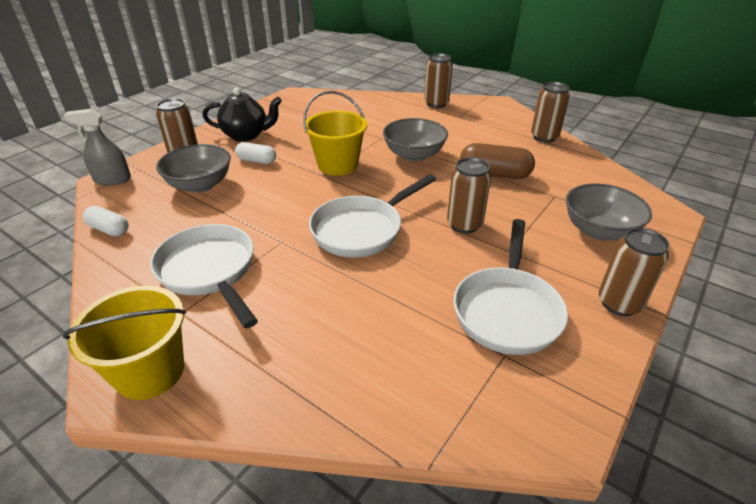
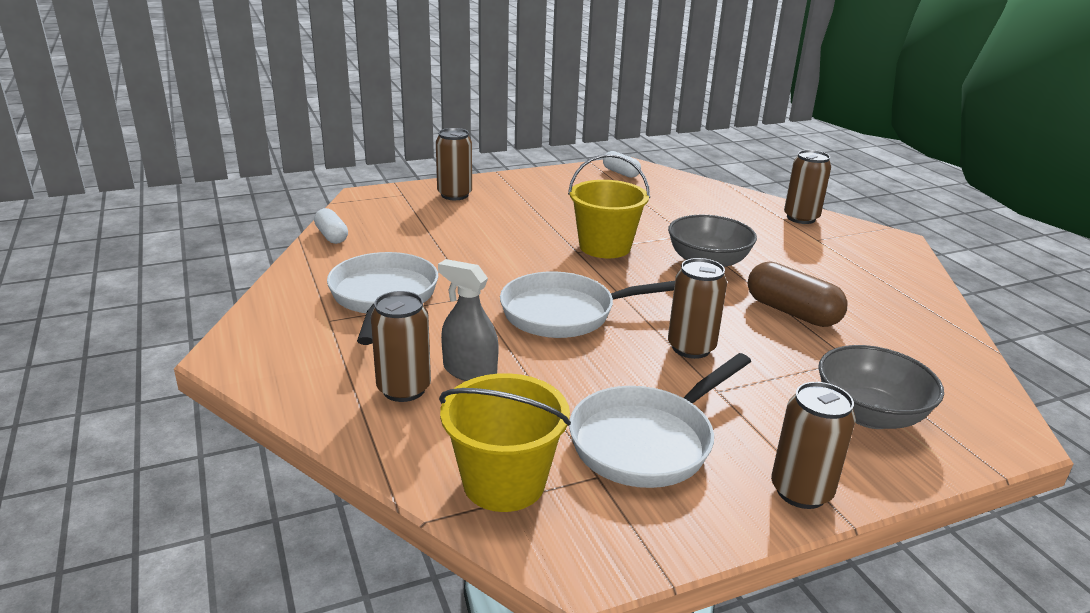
camera: 30 degrees right, 10 degrees down
(112, 179) = (371, 196): grey spray bottle -> grey spray bottle (470, 371)
(150, 371) = (265, 352): yellow bucket -> yellow bucket (504, 483)
(200, 185) = (444, 224): grey bowl -> none
(246, 135) = (534, 192): black teapot -> none
(257, 161) = (521, 218): white capsule -> white capsule (621, 173)
(544, 137) = (918, 294): brown can -> brown can (404, 389)

